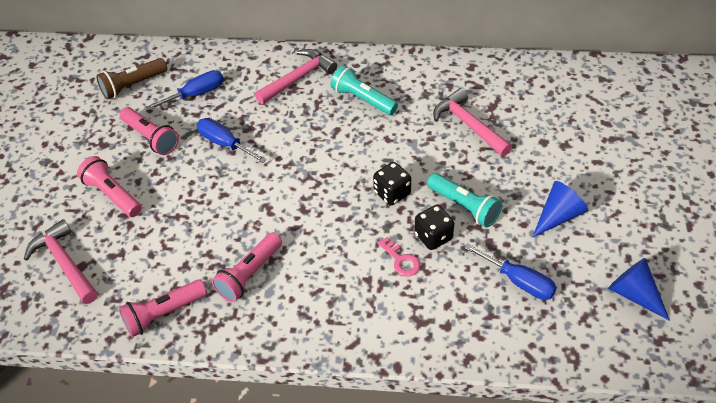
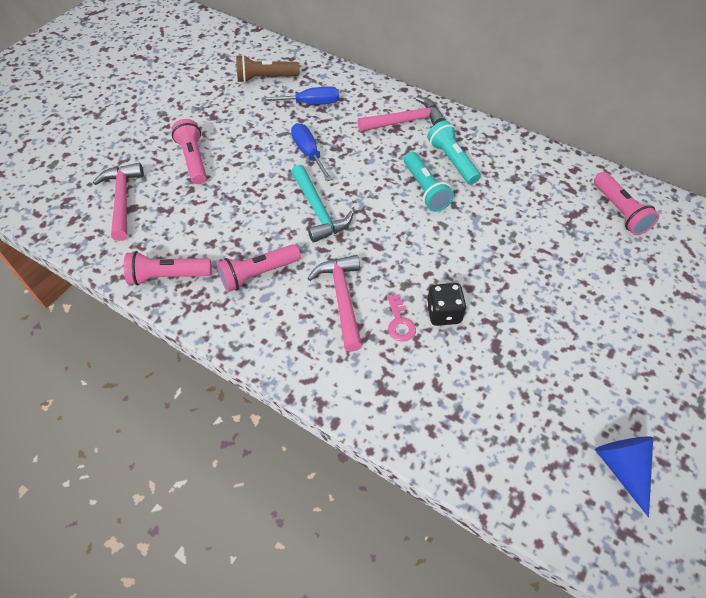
camera: 25 degrees right, 5 degrees up
(151, 138) = (253, 125): pink flashlight -> pink flashlight (619, 211)
(269, 194) = (318, 211): none -> turquoise hammer
(392, 193) = (428, 256): black dice -> none
(464, 207) = (490, 298): turquoise flashlight -> turquoise flashlight (425, 189)
(468, 125) = (540, 222): pink hammer -> pink hammer (342, 298)
(519, 281) = (503, 396): blue screwdriver -> none
(558, 216) = (582, 348): blue cone -> none

